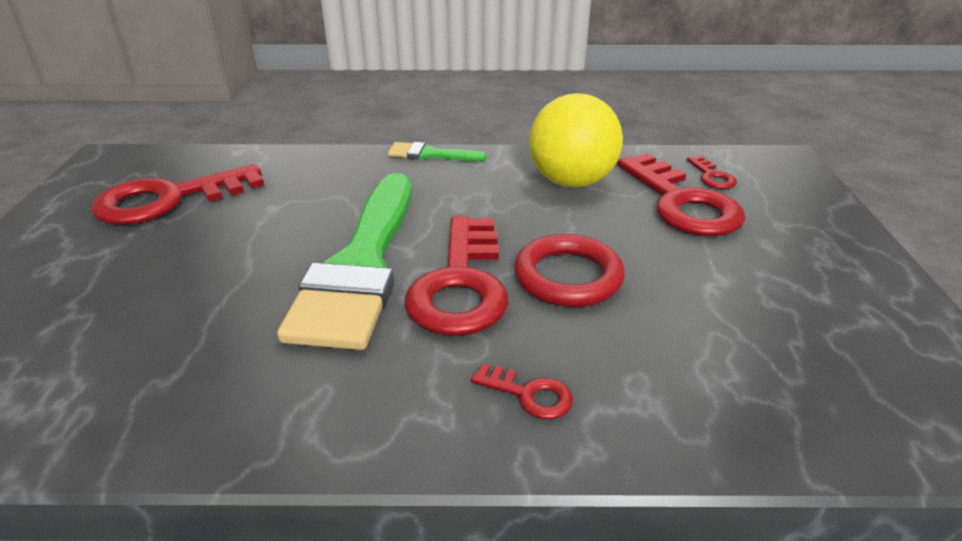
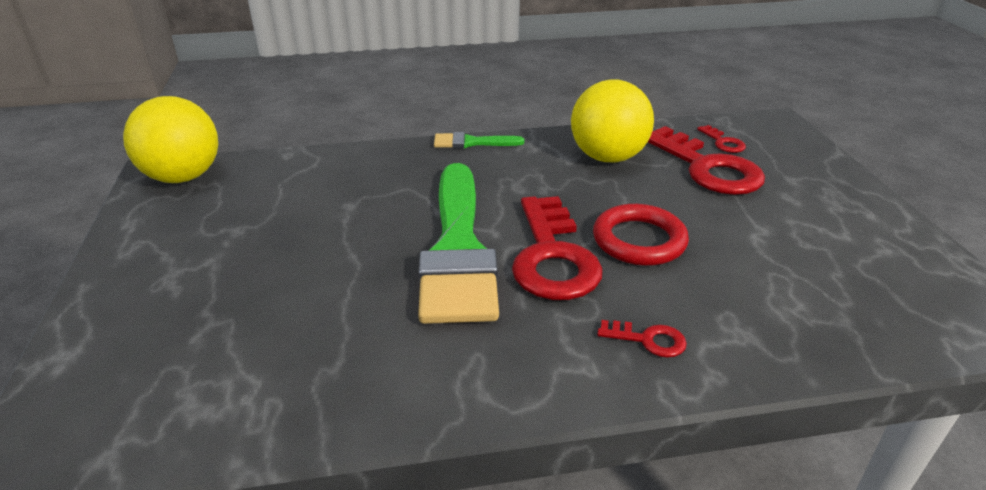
camera: 10 degrees left, 0 degrees up
(126, 165) = (183, 177): none -> yellow ball
(168, 199) = (245, 207): red key -> none

